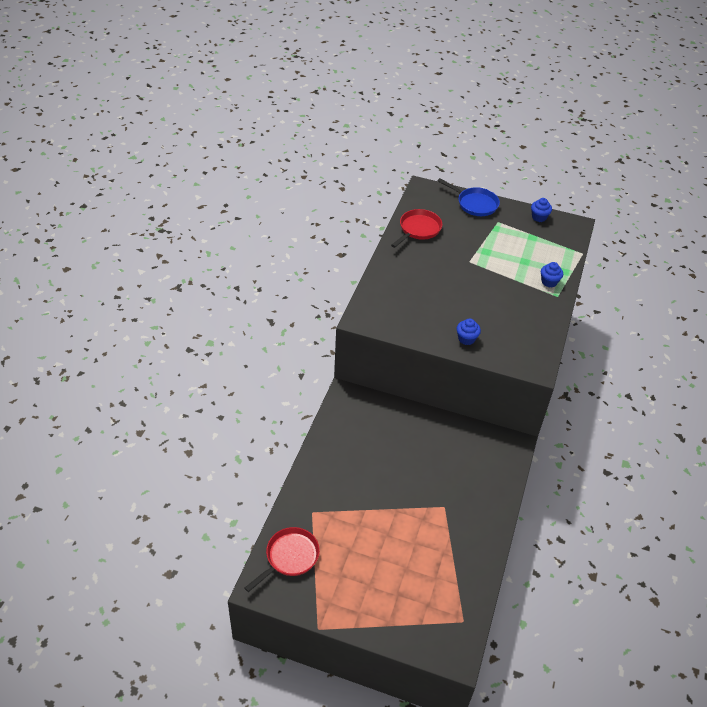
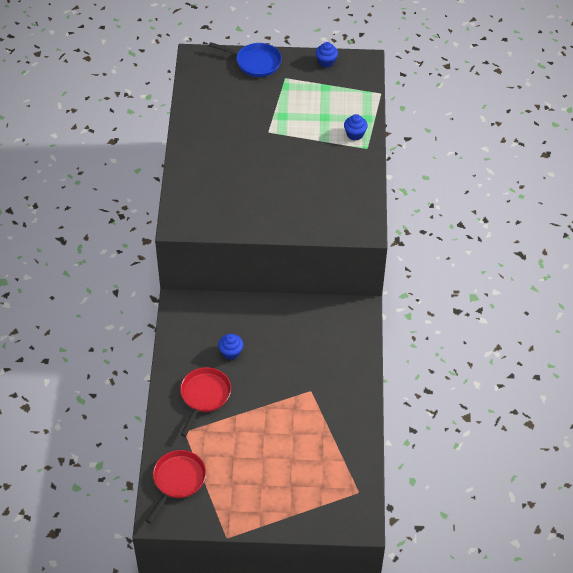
camera: 15 degrees left, 5 degrees up
(418, 229) = (205, 108): red pan -> red pan (204, 396)
(466, 339) = (289, 218): blue cupcake -> blue cupcake (231, 352)

